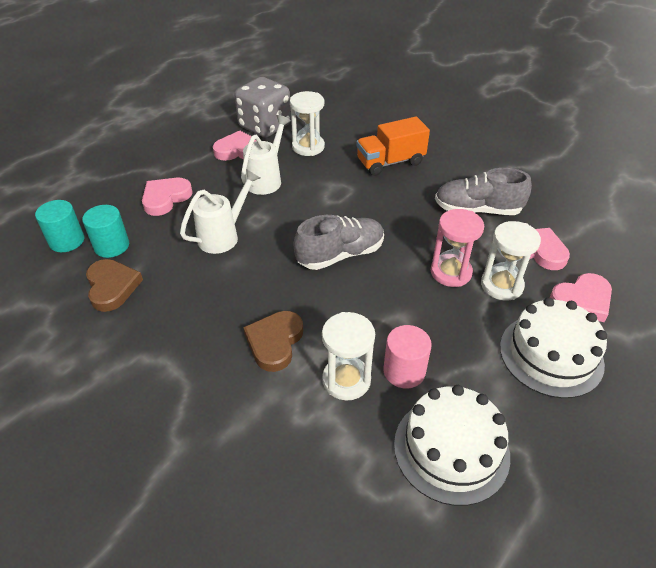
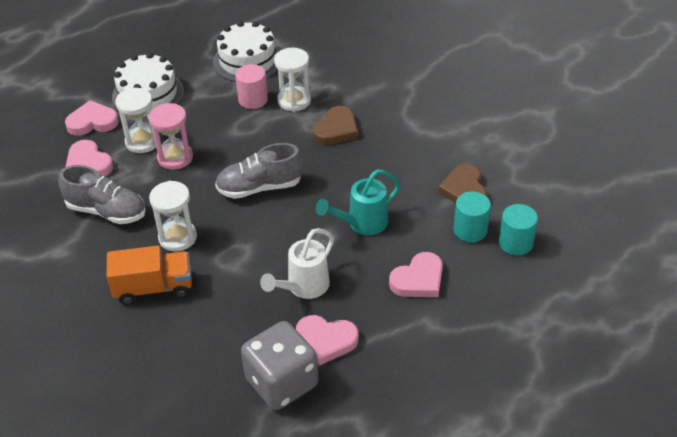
camera: 165 degrees left, 0 degrees up
(223, 236) = (362, 223): white watering can -> turquoise watering can
(308, 147) = (238, 331): white hourglass -> white hourglass (177, 237)

